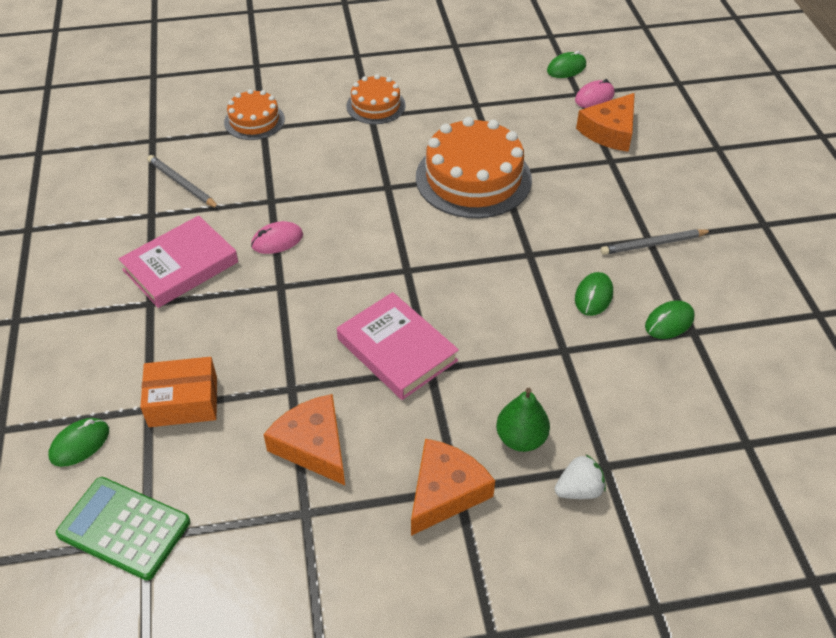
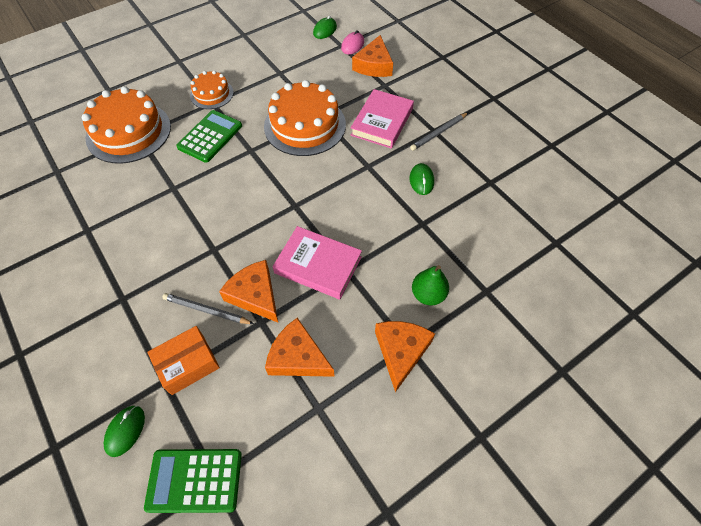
camera: 25 degrees left, 10 degrees up
(180, 266) = (131, 261): pink book -> pink book (382, 122)
(182, 184) = (99, 198): grey pencil -> grey pencil (207, 310)
(254, 121) = (129, 132): orange cake -> orange cake, size x1.81
(277, 240) = (193, 216): pink mouse -> none
(301, 356) = (255, 295): none -> orange cheese
(347, 155) = (210, 136): none -> green calculator
(579, 490) = (480, 314): white strawberry -> none
(669, 322) = (474, 181): green mouse -> none

